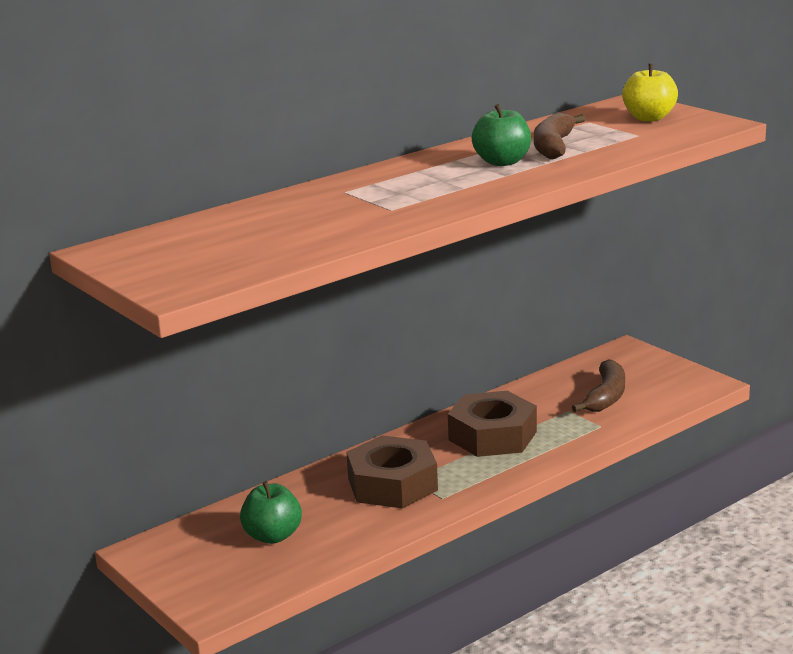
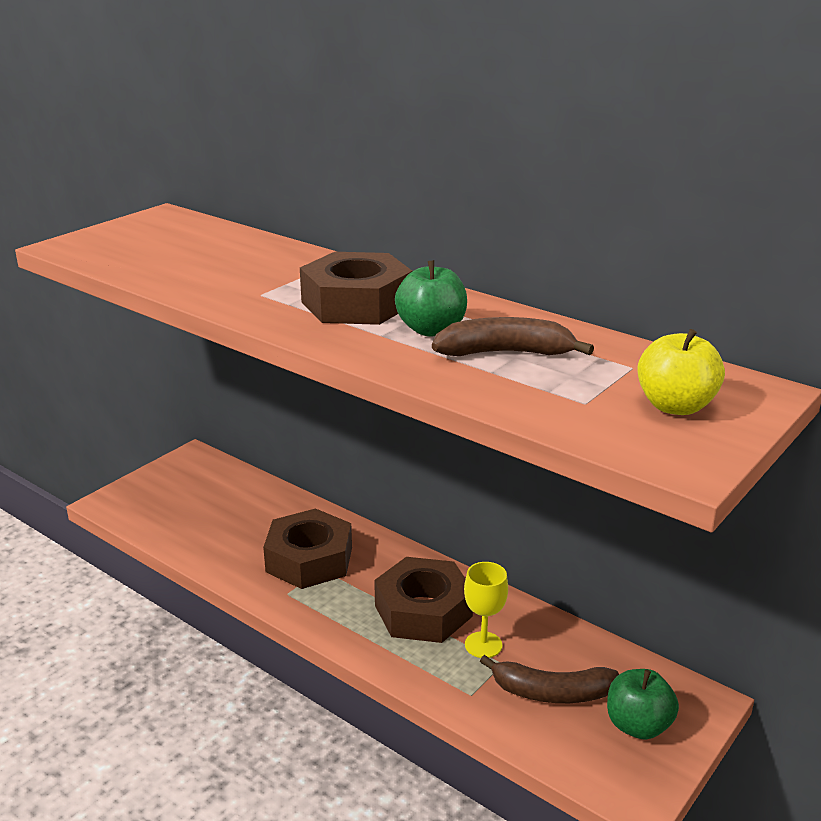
camera: 75 degrees right, 5 degrees up
(272, 536) = (214, 510): green apple -> green apple (638, 725)
(434, 180) = (356, 304): none -> brown nut
(545, 415) = (483, 645): none -> yellow goblet

